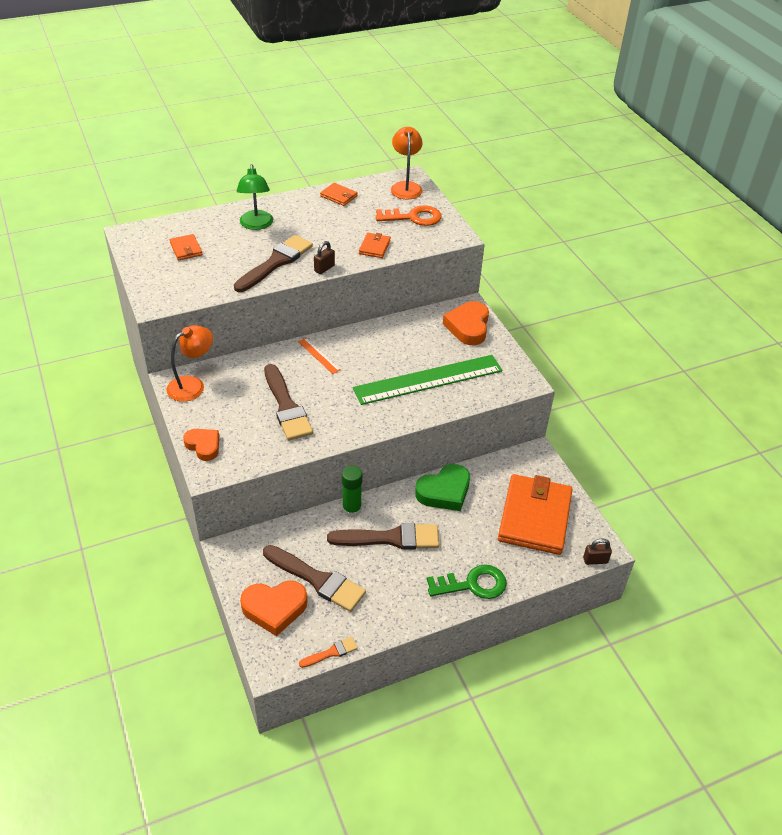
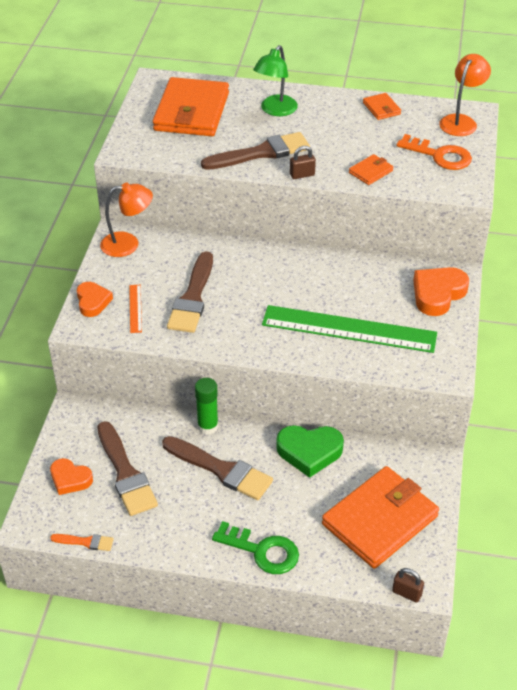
camera: 35 degrees right, 0 degrees up
(186, 249) = (191, 112): orange wallet -> orange wallet, size x2.32
(274, 608) = (70, 479): orange heart -> orange heart, size x0.66
(319, 355) = (263, 262): orange ruler -> orange ruler (135, 308)

